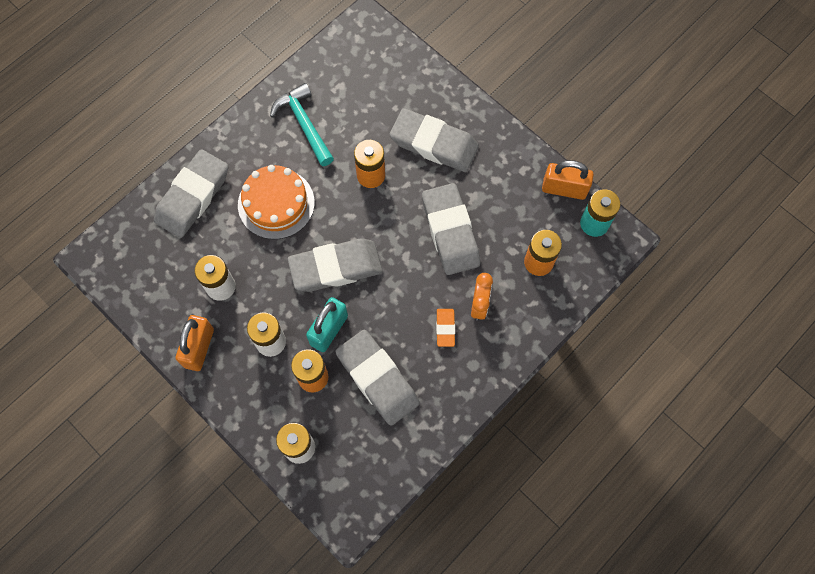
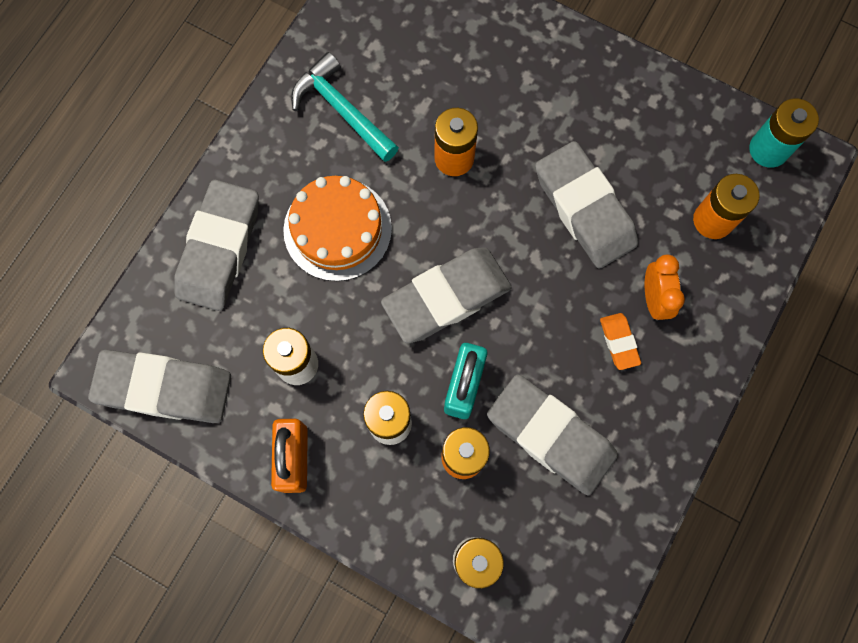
camera: 15 degrees left, 5 degrees up
(434, 144) = (525, 94): grey eraser -> grey eraser (164, 388)
(564, 189) = (715, 113): orange padlock -> none

